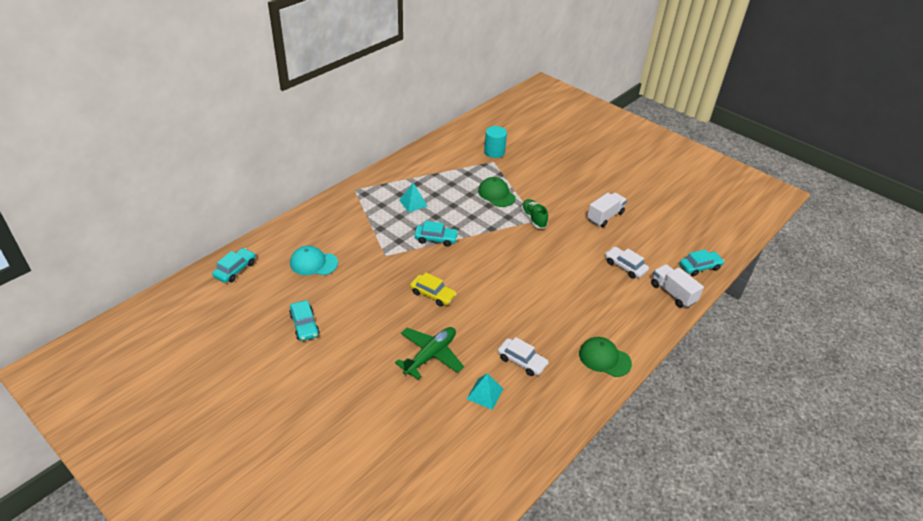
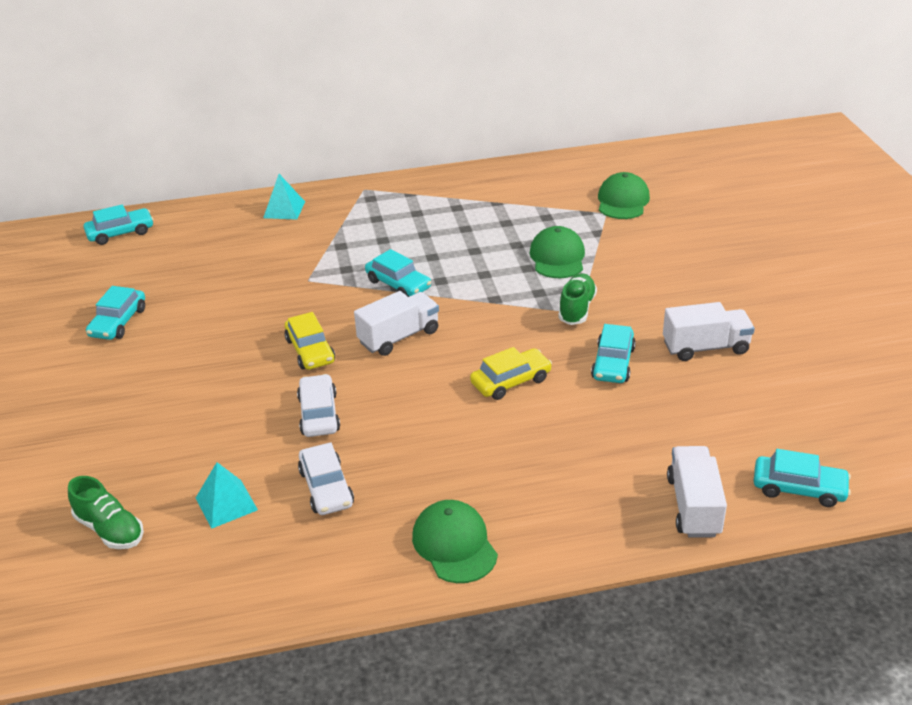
camera: 40 degrees right, 5 degrees down
(313, 263) = (211, 257): turquoise cap -> none
(413, 203) = (421, 229): turquoise pyramid -> turquoise pyramid (284, 209)
(430, 355) = (216, 423): green plane -> none
(443, 438) = (110, 529): none -> green shoe
(468, 268) = (399, 337): none -> white truck
(494, 152) = (622, 201): turquoise cylinder -> green cap
(544, 268) = (511, 381): none -> yellow car
(576, 240) = (613, 363): none -> turquoise car
(625, 266) = (653, 432): white car -> white car (319, 414)

